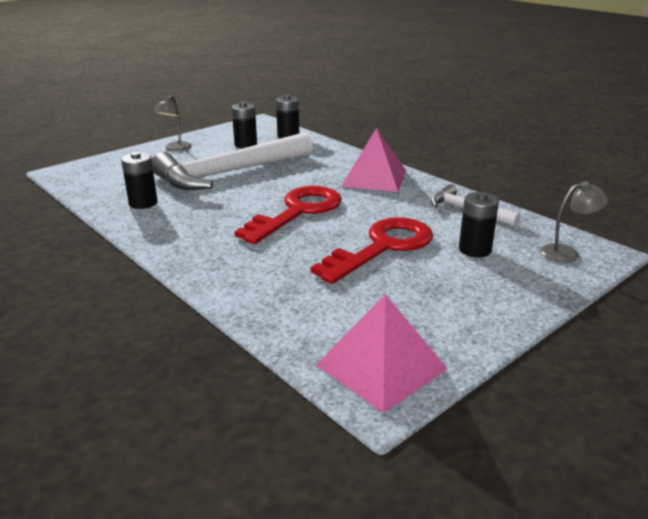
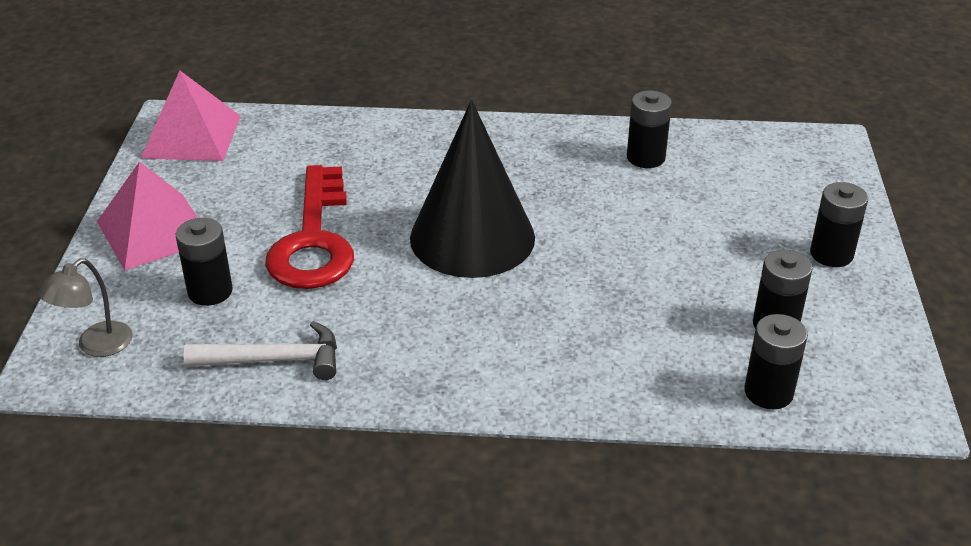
camera: 135 degrees right, 10 degrees up
(175, 149) = (831, 254): grey lamp -> black battery
(229, 173) = (664, 252): white hammer -> none
(297, 212) = (472, 237): red key -> black cone
(374, 178) = (474, 358): pink pyramid -> pink pyramid (154, 231)

